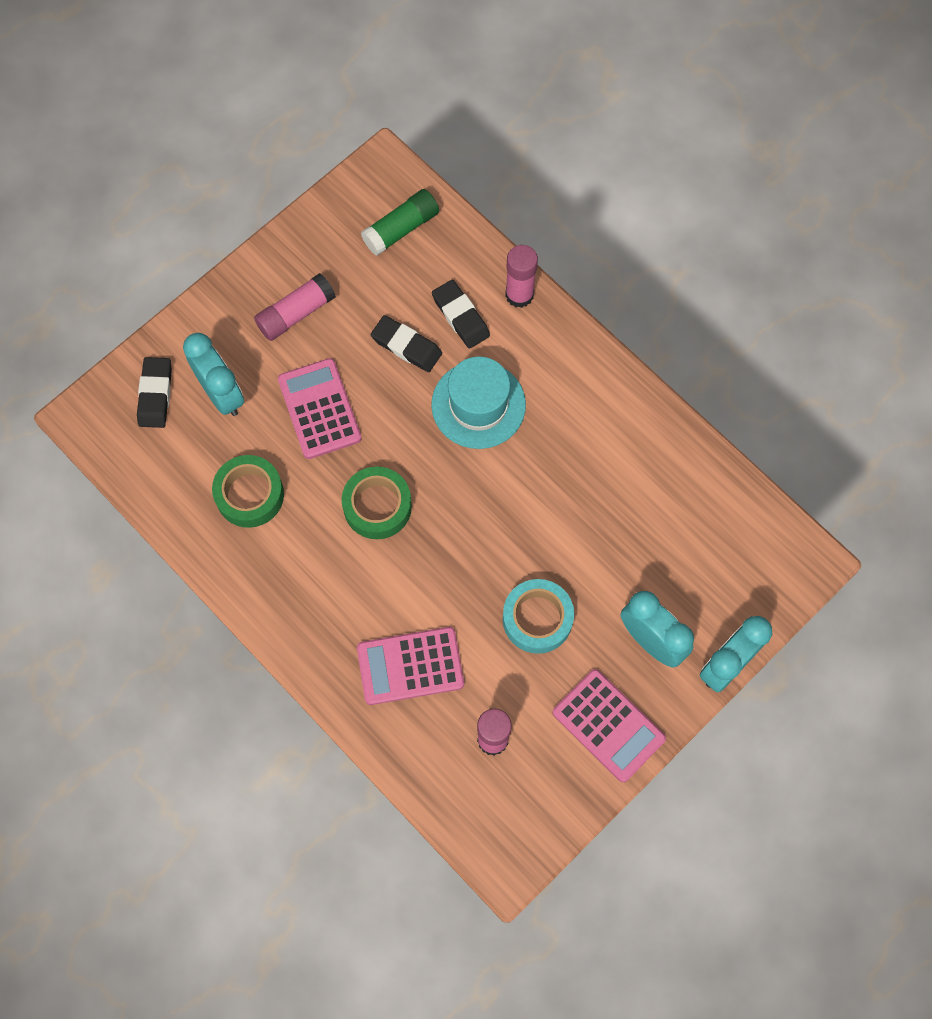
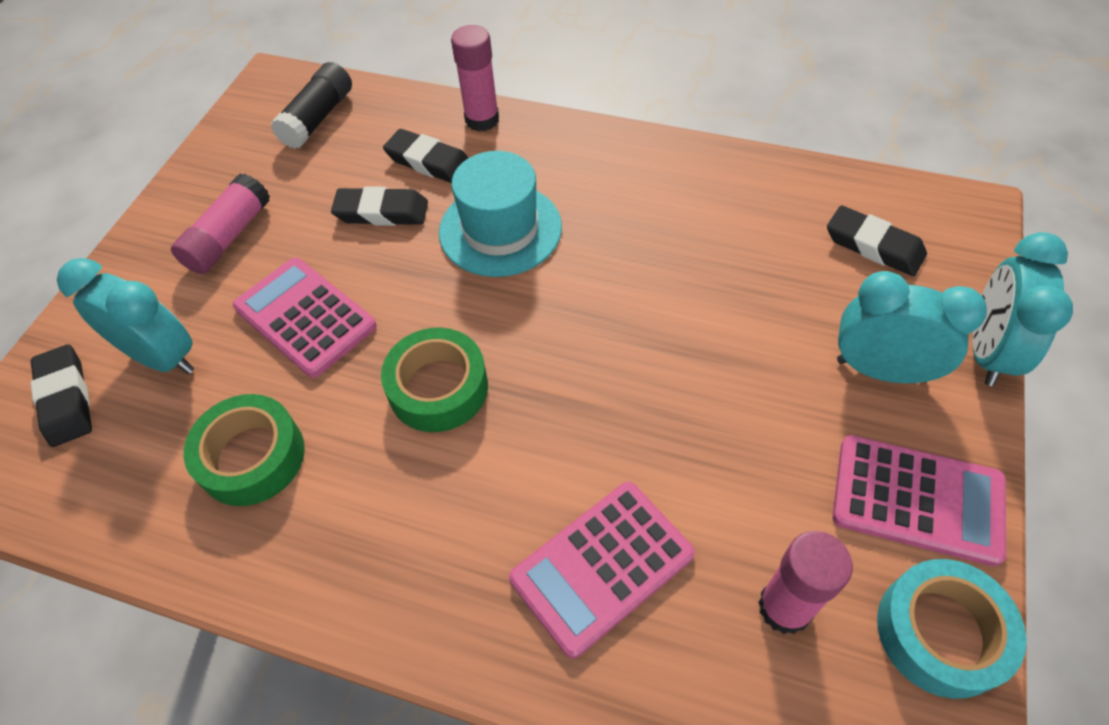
camera: 25 degrees left, 15 degrees down
(401, 229) = (318, 118): green glue stick -> black glue stick
(537, 619) = (728, 416): turquoise tape -> turquoise tape (940, 632)
(718, 553) = (873, 246): none -> black eraser

